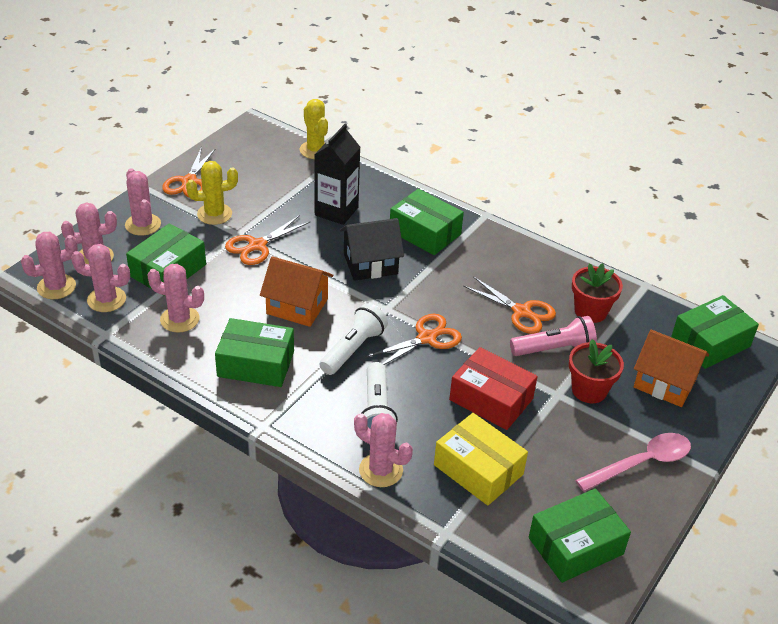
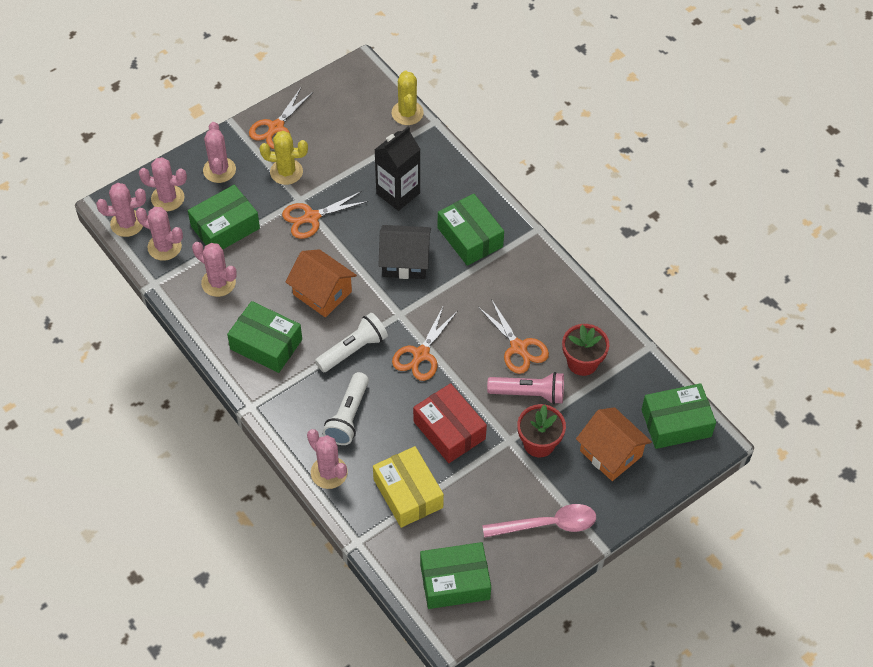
camera: 20 degrees right, 15 degrees up
(426, 338) = (421, 354): orange scissors -> orange scissors turned 135 degrees clockwise

